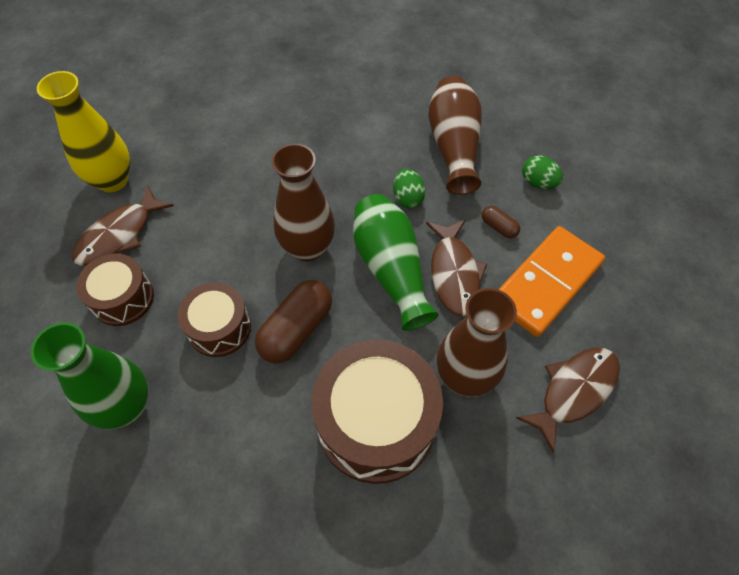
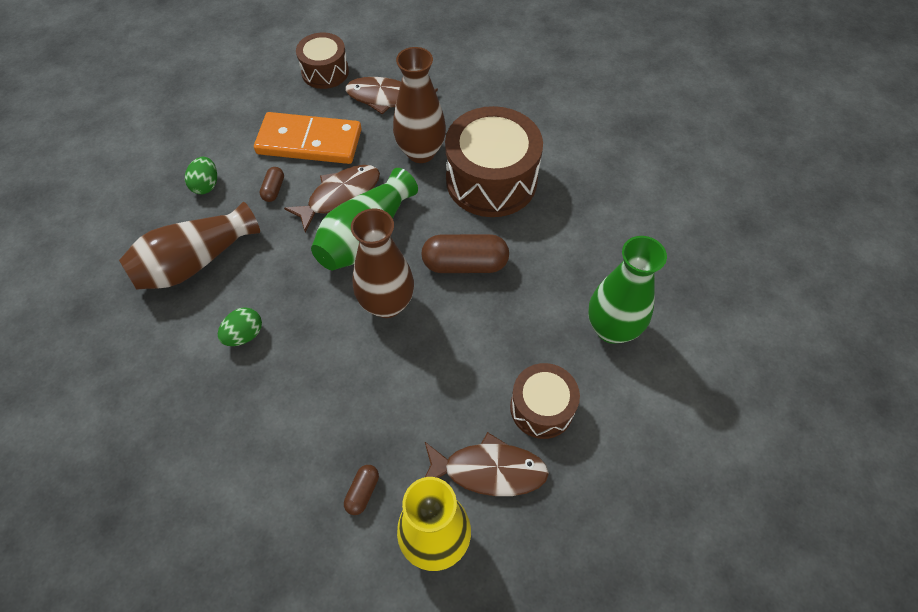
camera: 125 degrees left, 0 degrees up
(180, 160) = (362, 492): none -> brown capsule
(219, 328) = (505, 315): brown drum -> brown drum (325, 72)
(407, 198) = (282, 263): green egg -> green egg (244, 335)

